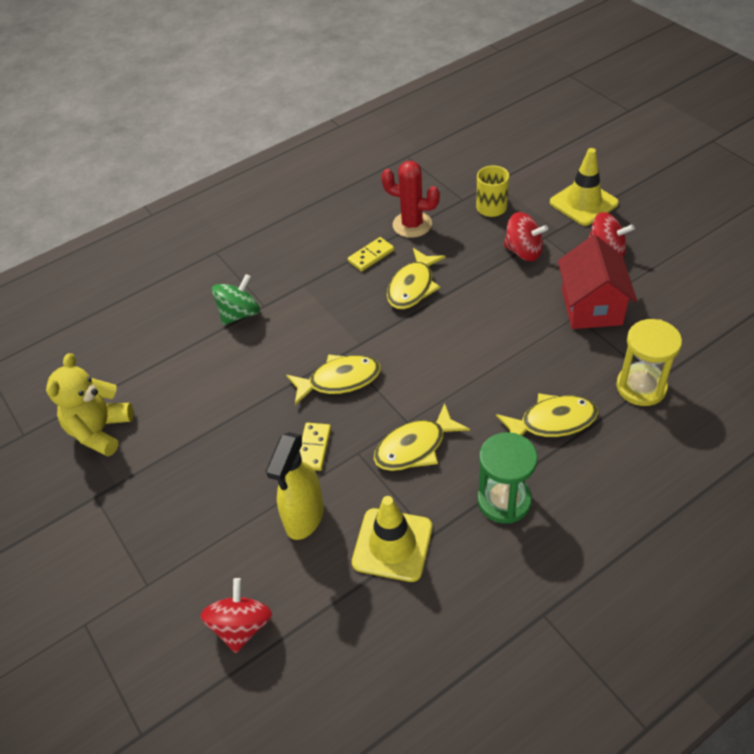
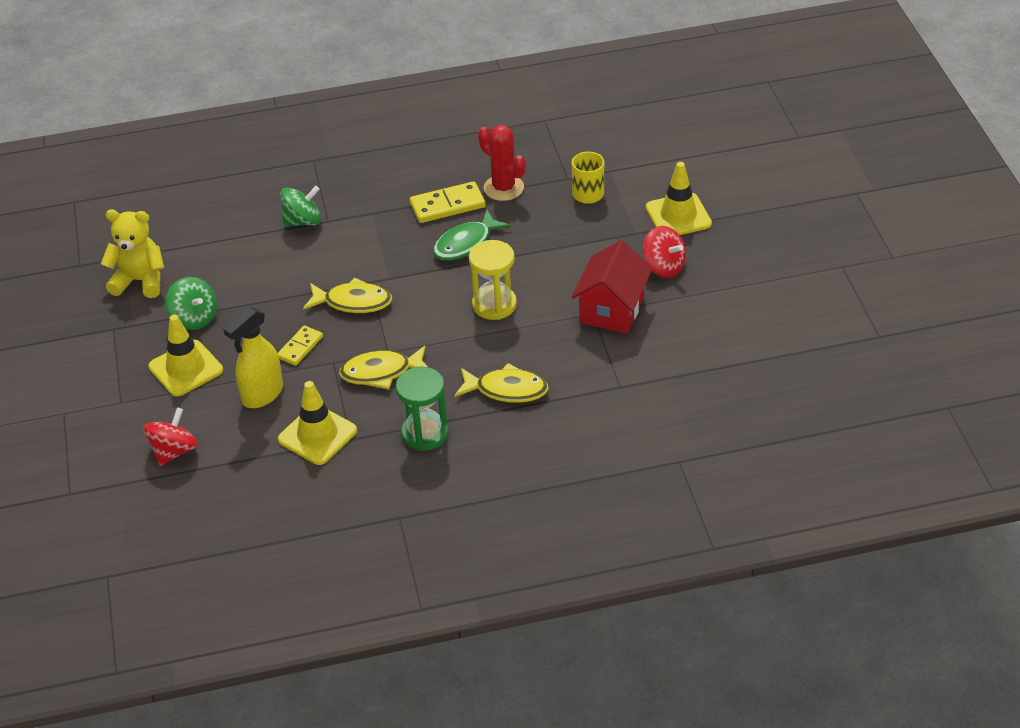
camera: 20 degrees right, 5 degrees down
(100, 431) = (140, 281): yellow teddy bear -> yellow teddy bear turned 60 degrees clockwise
(181, 453) = (194, 318): none -> green spinning top
(202, 516) = (186, 368): none -> yellow traffic cone
(371, 256) = (447, 205): yellow domino -> yellow domino, size x1.57
(413, 287) = (466, 244): yellow fish -> green fish
(523, 251) = (588, 243): red spinning top -> none
(641, 387) = (602, 387): yellow hourglass -> yellow hourglass (494, 304)

